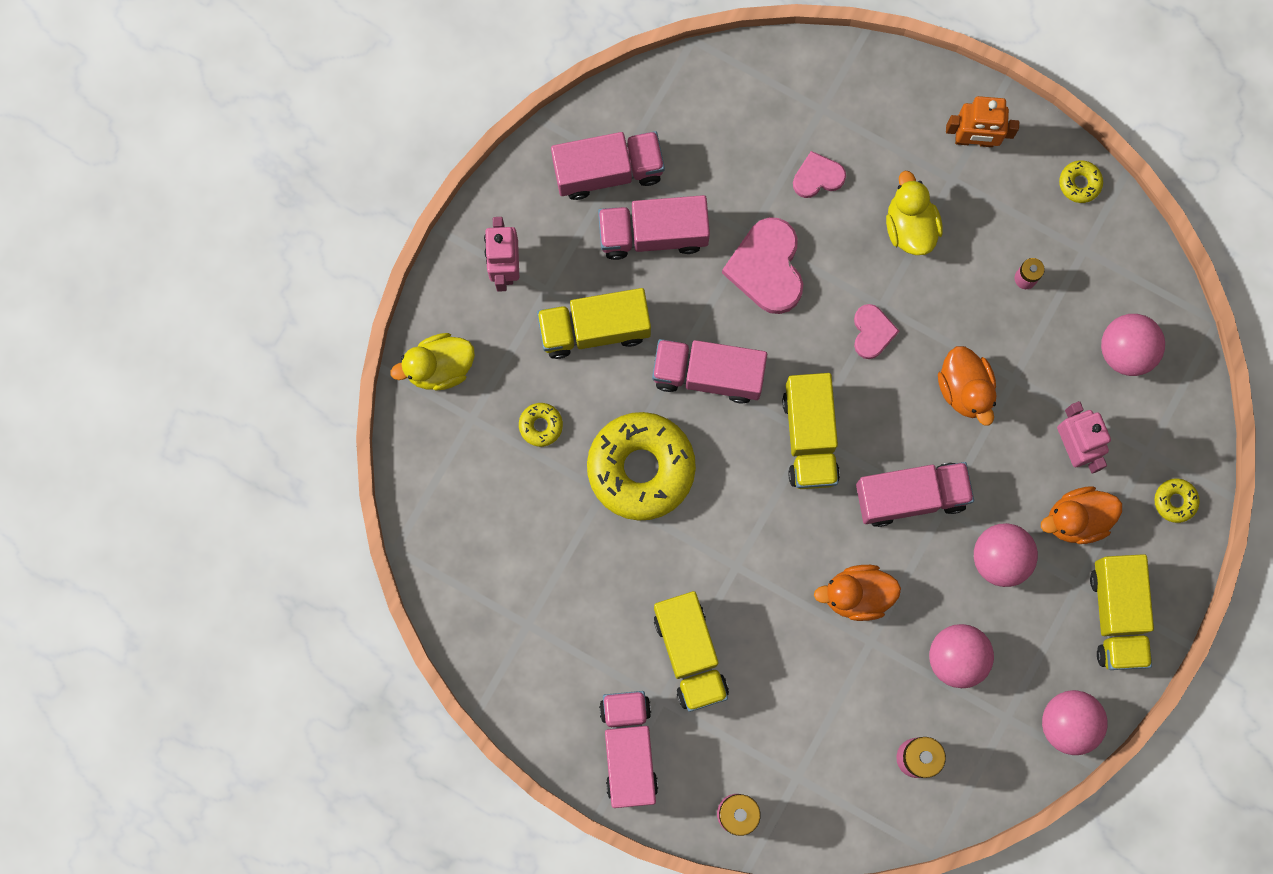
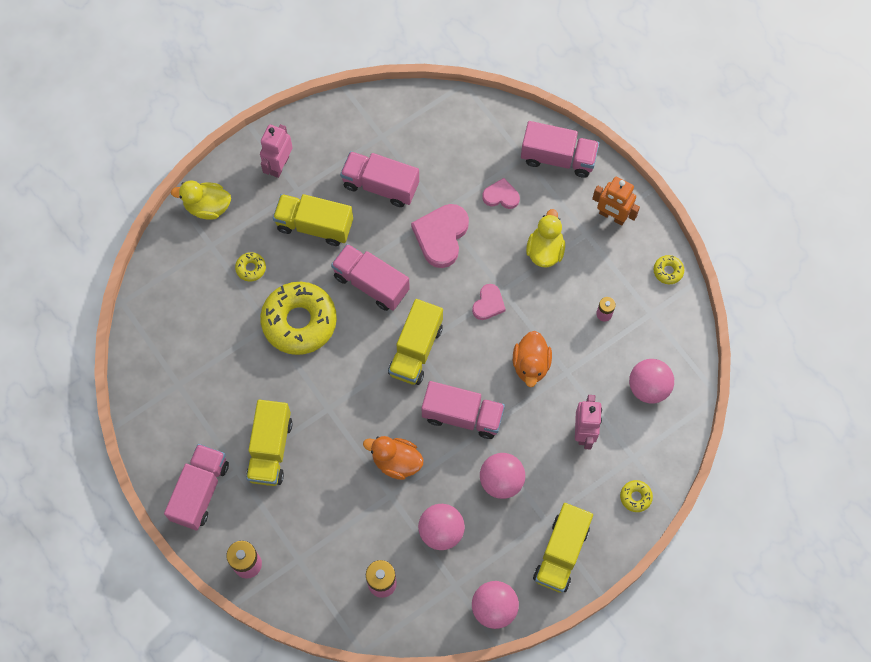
camera: 25 degrees right, 10 degrees down
(608, 171) = (372, 137): pink truck -> pink truck (558, 158)
(1076, 519) = (564, 479): orange duck -> none

